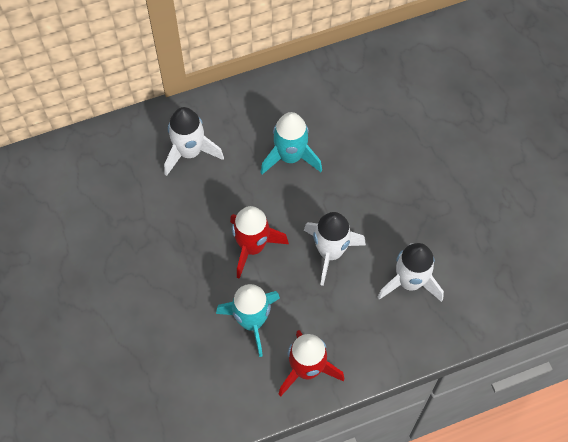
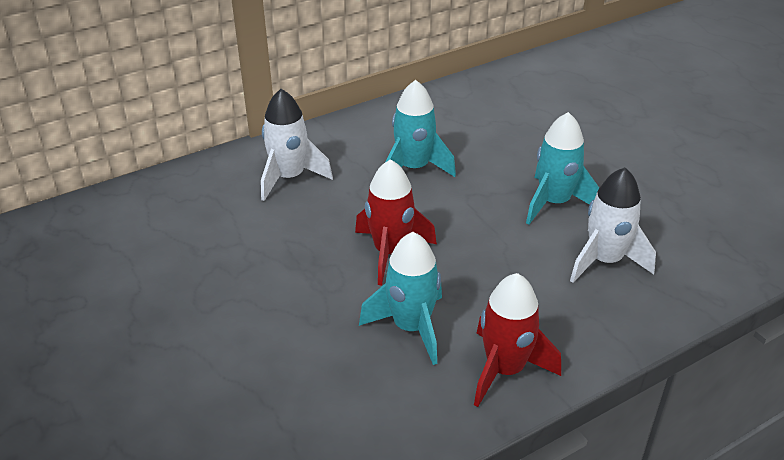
camera: 10 degrees left, 25 degrees down
(330, 252) = (492, 245): white rocket -> none
(391, 214) = (554, 203): none -> turquoise rocket

